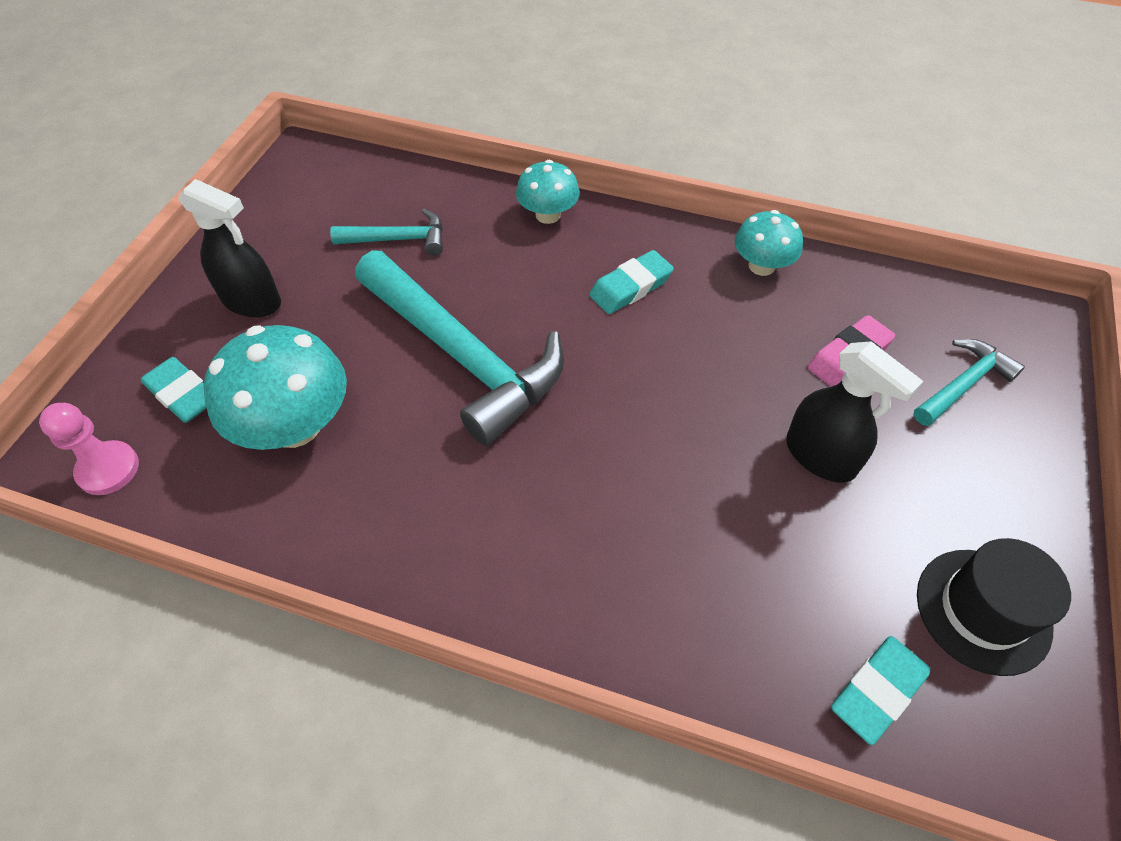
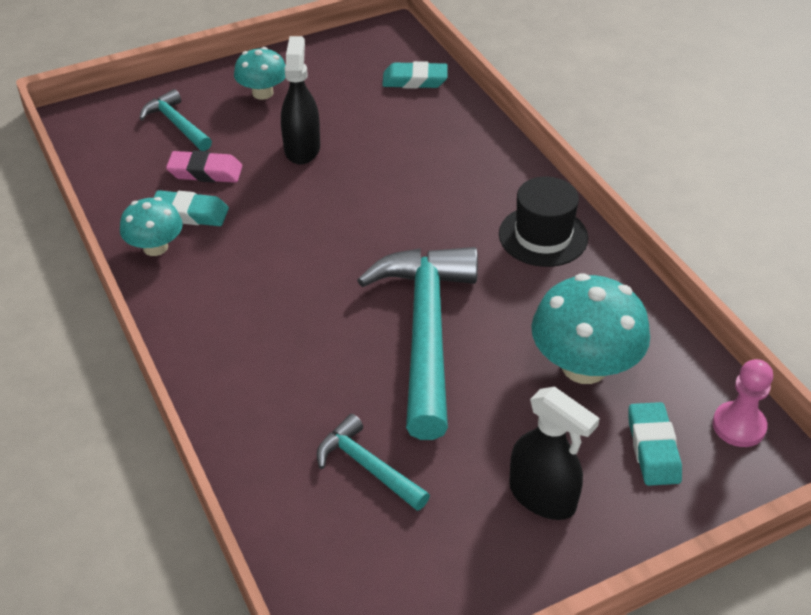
camera: 135 degrees left, 10 degrees down
(252, 301) = (542, 497): black spray bottle -> black spray bottle turned 150 degrees clockwise
(548, 215) = (227, 395): turquoise mushroom -> turquoise mushroom (262, 93)
(630, 287) = (256, 296): turquoise eraser -> turquoise eraser (189, 214)
(963, 384) = (177, 124): turquoise hammer -> turquoise hammer turned 45 degrees clockwise
(983, 610) = (331, 69): black hat -> black hat (543, 236)

